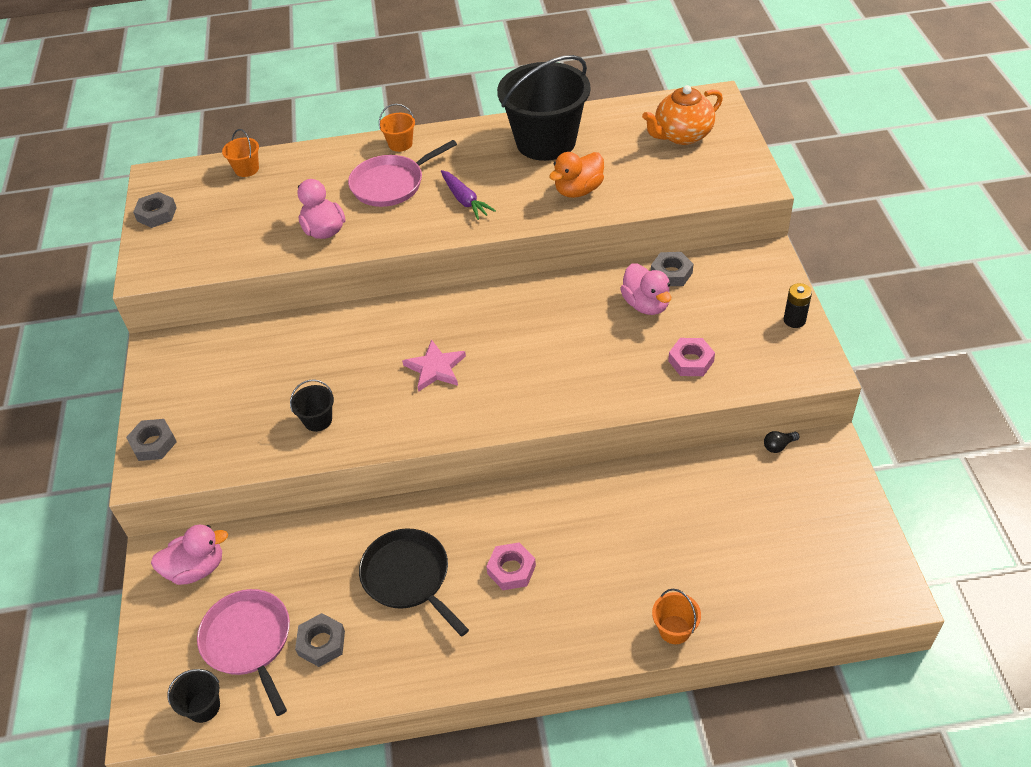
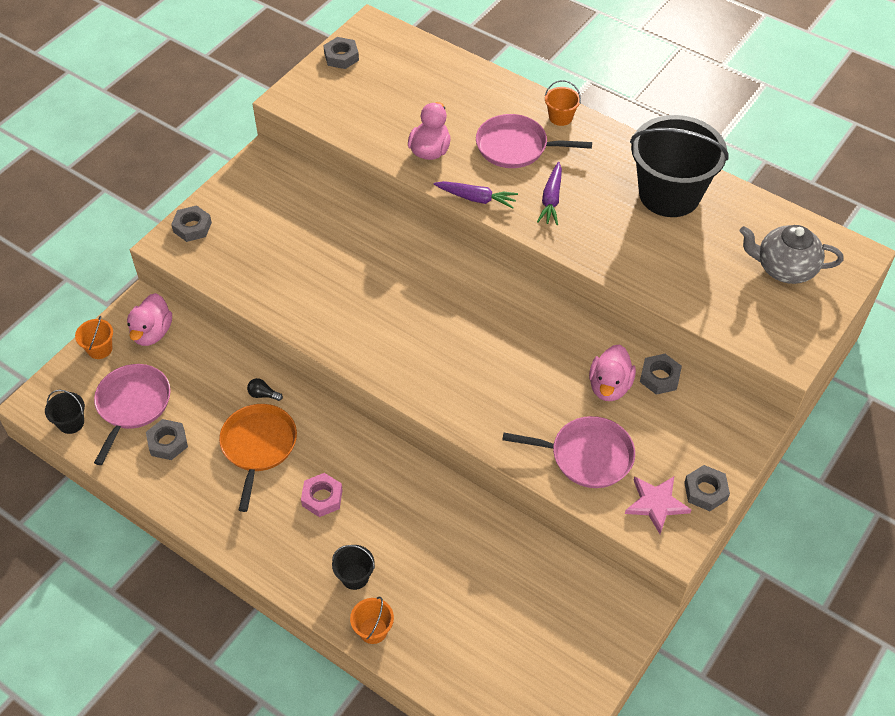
camera: 40 degrees right, 5 degrees up
(196, 569) = (152, 333): pink duck -> pink duck turned 75 degrees clockwise
(246, 169) = (434, 62): orange bucket -> orange bucket (100, 349)
(318, 420) = (298, 291): black bucket -> black bucket (355, 577)
(406, 238) = (476, 198): none -> purple carrot
(409, 577) = (258, 446): black pan -> orange pan
(435, 368) = (410, 314): pink star -> pink star (656, 504)
(578, 190) = (643, 254): orange duck -> none
(682, 135) = (784, 268): orange teapot -> grey teapot
(691, 361) = (587, 456): pink nut -> pink pan
(778, 446) = (600, 576): black light bulb -> black light bulb (263, 394)
(794, 320) = (705, 491): black battery -> grey nut

